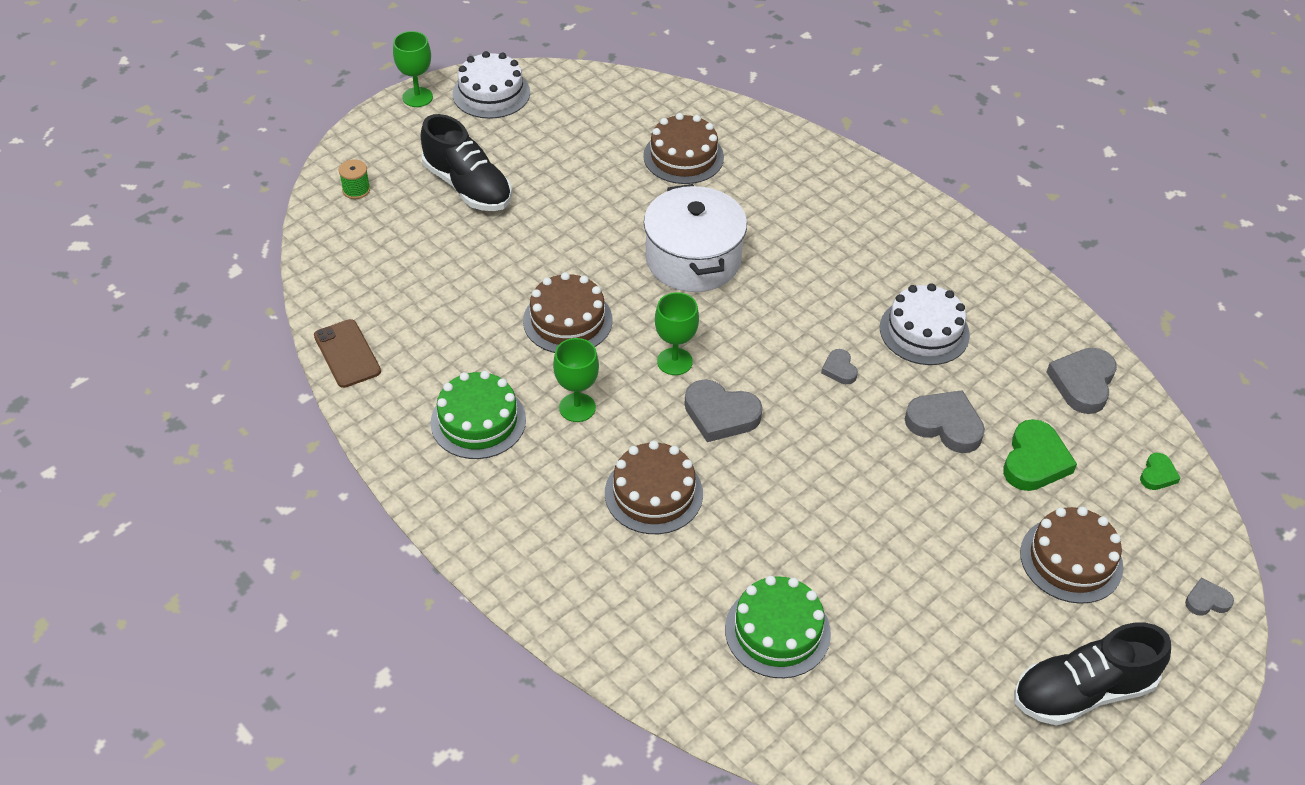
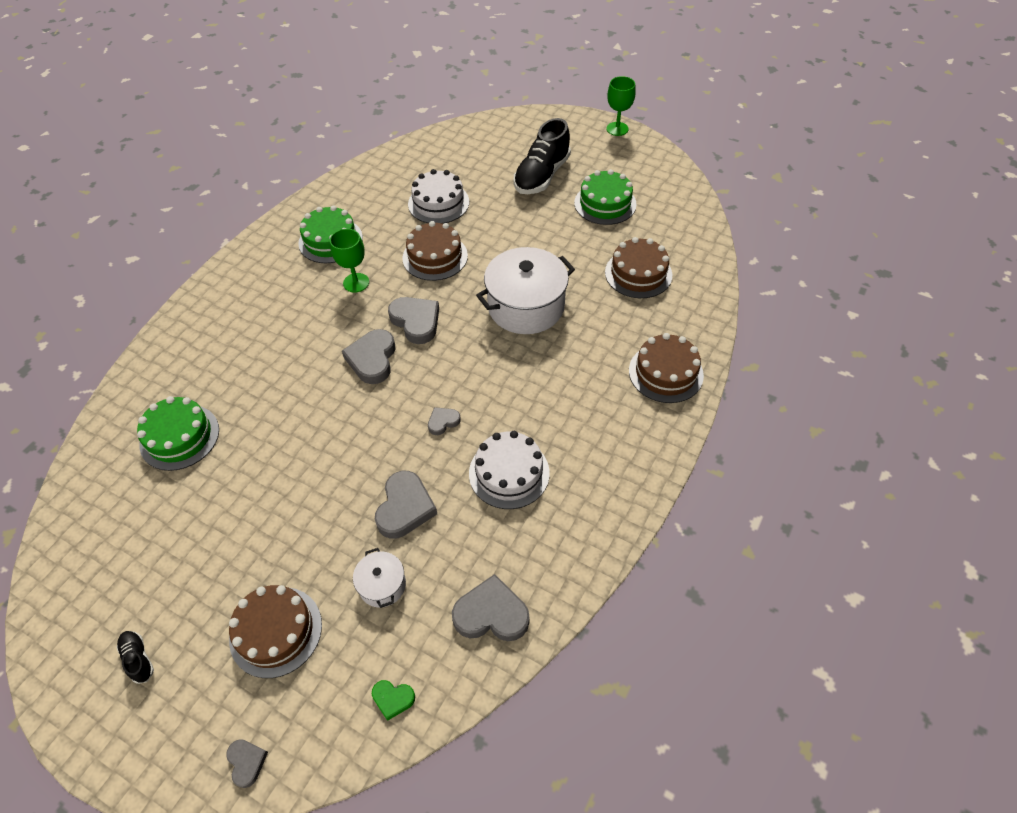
camera: 75 degrees right, 5 degrees up
(347, 354) = (369, 170): brown phone -> none
(356, 190) = (512, 131): green spool -> none
(491, 93) = (644, 159): white cake -> white cake (438, 203)
(553, 148) = (605, 203): none -> green cake
(653, 493) = (289, 340): brown cake -> brown cake (665, 373)
(674, 361) = (416, 321): green goblet -> grey heart
(1034, 461) = (382, 585): green heart -> white pot
(1082, 691) = (138, 659): black shoe -> black shoe, size x0.44

